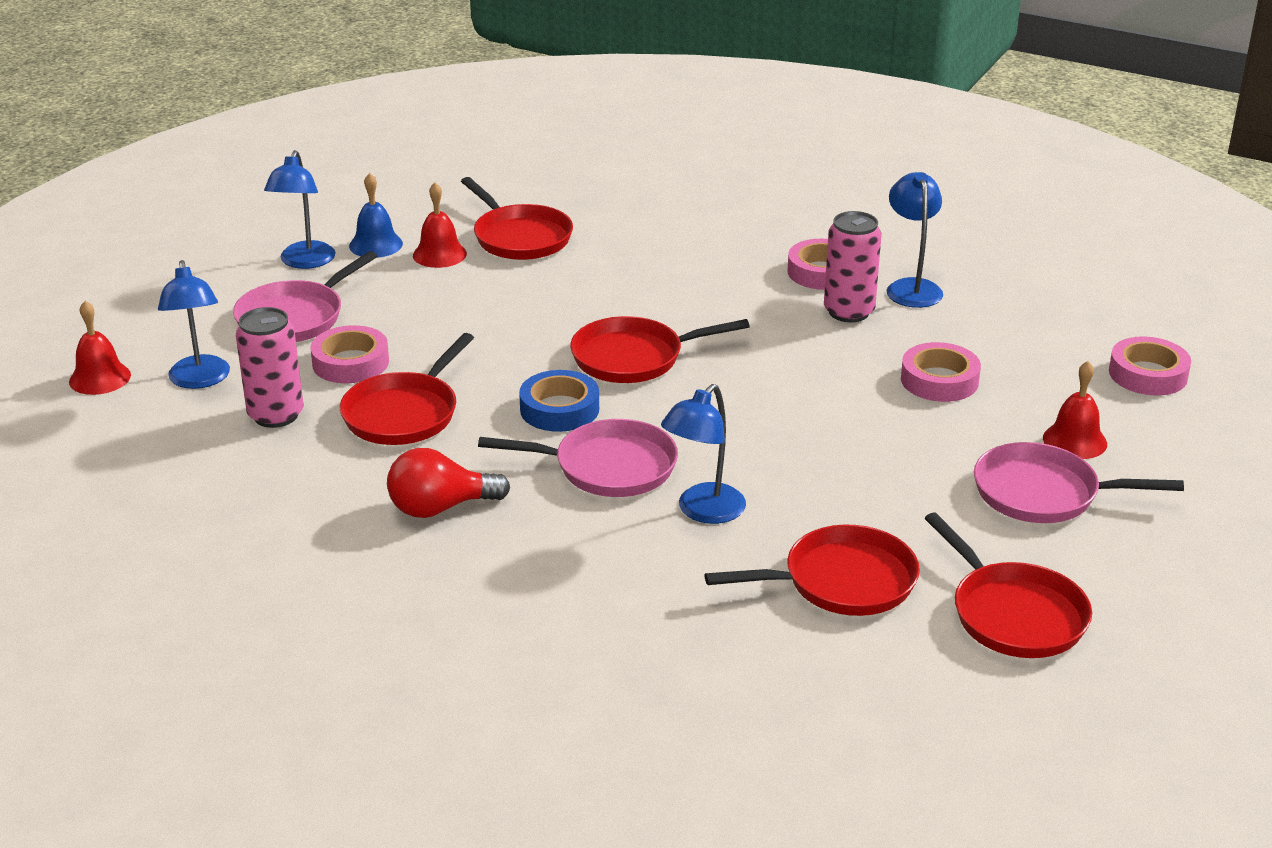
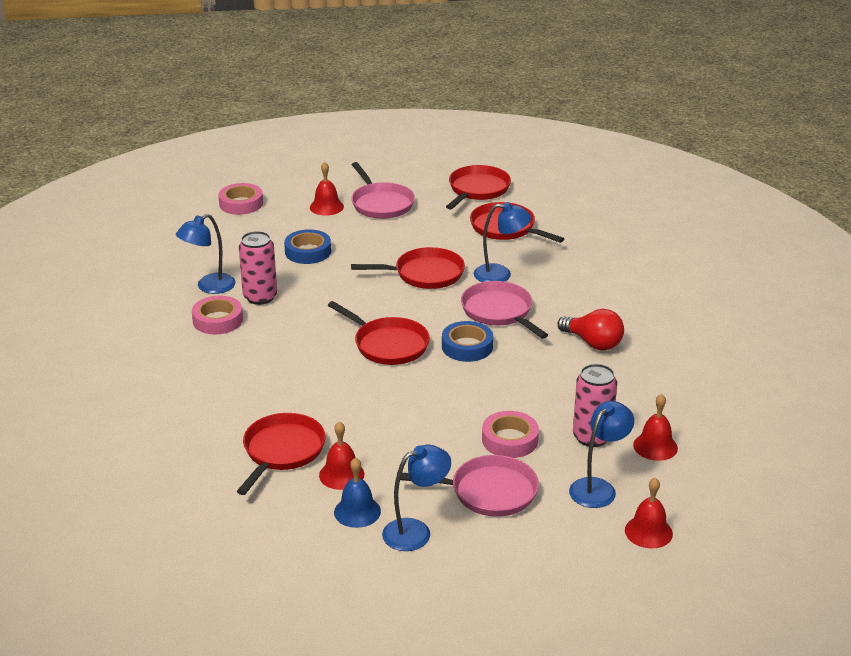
camera: 125 degrees left, 0 degrees up
(197, 449) = (655, 446): none -> red bell
(404, 413) = (533, 394): red pan -> red pan (425, 274)
(939, 380) = (308, 252): pink tape -> blue tape

